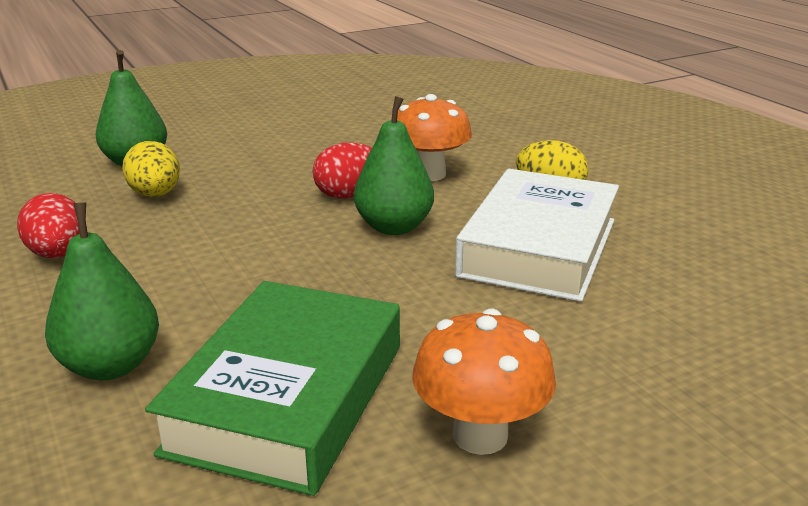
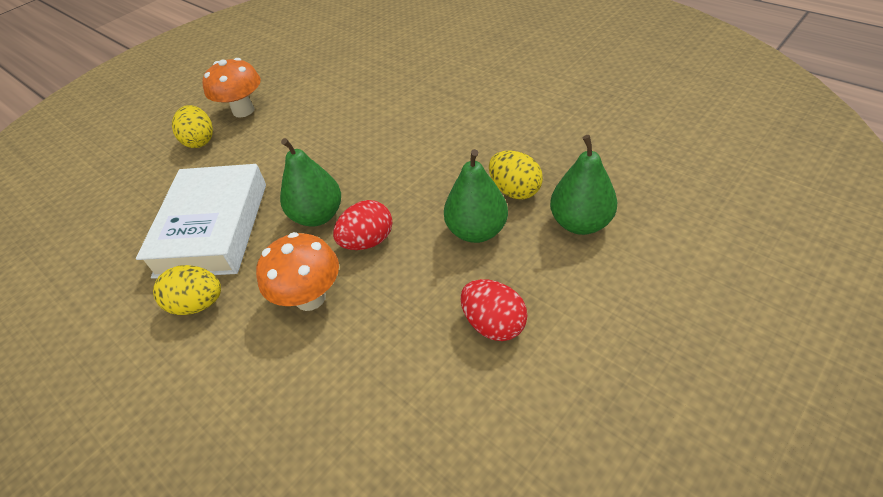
camera: 165 degrees right, 20 degrees up
(58, 254) = (509, 125): red egg -> red egg (493, 324)
(111, 366) = (408, 88): green pear -> green pear (476, 231)
(288, 397) = (325, 100): green book -> none
(581, 388) = (200, 141): none -> yellow egg

